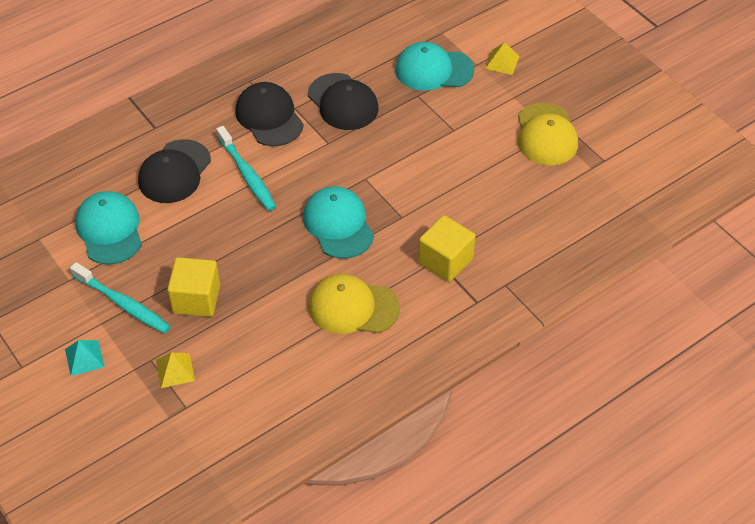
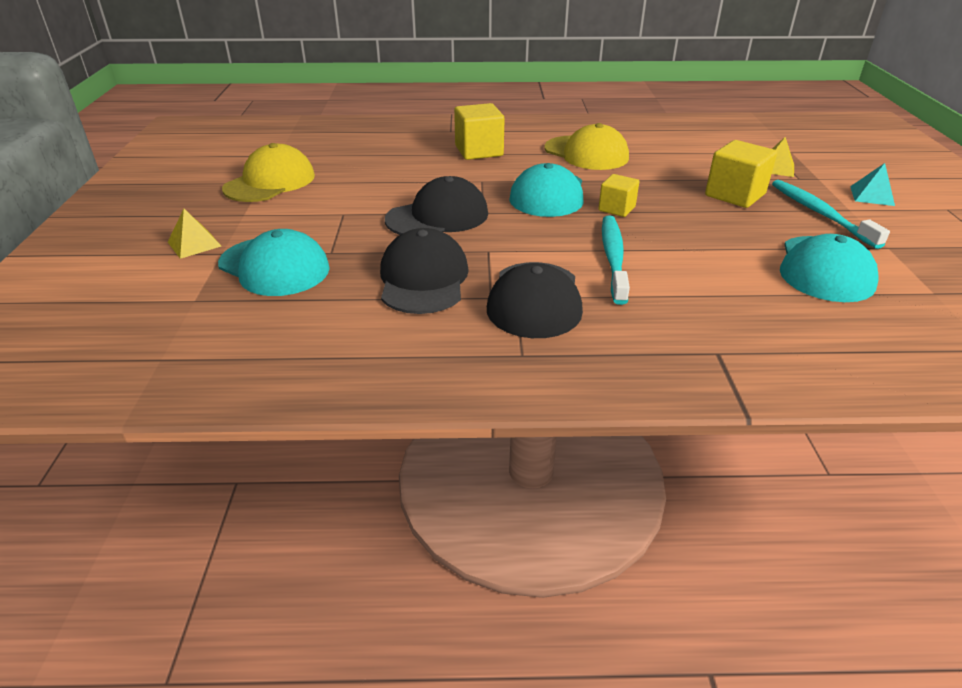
camera: 145 degrees left, 15 degrees down
(174, 172) = (710, 292): black cap -> black cap (438, 216)
(276, 231) = (616, 208): none -> yellow cube

